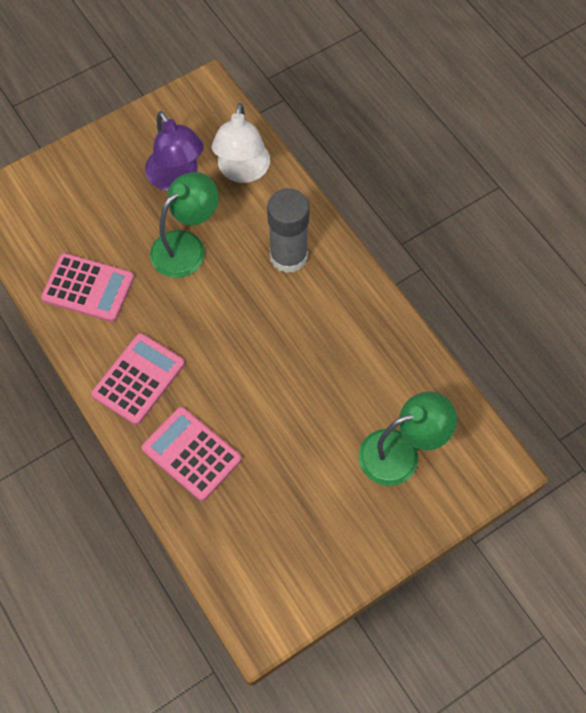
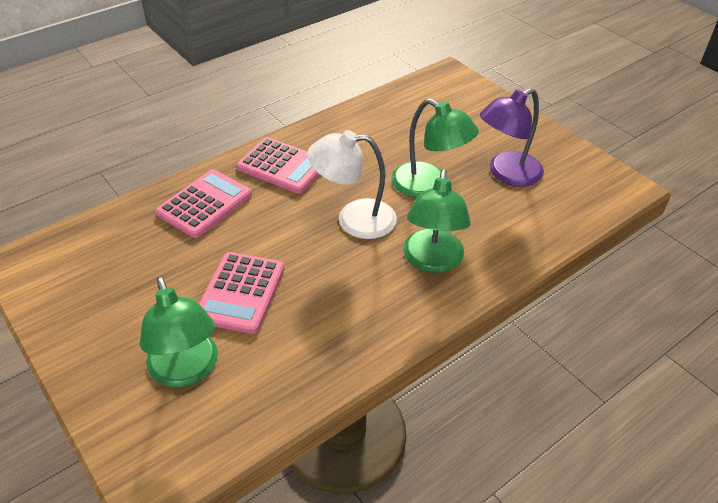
camera: 85 degrees right, 20 degrees down
(88, 288) = (373, 130): pink calculator -> pink calculator (241, 293)
(242, 171) = (531, 219): white lamp -> white lamp (354, 219)
(288, 256) = (432, 261): grey glue stick -> green lamp

